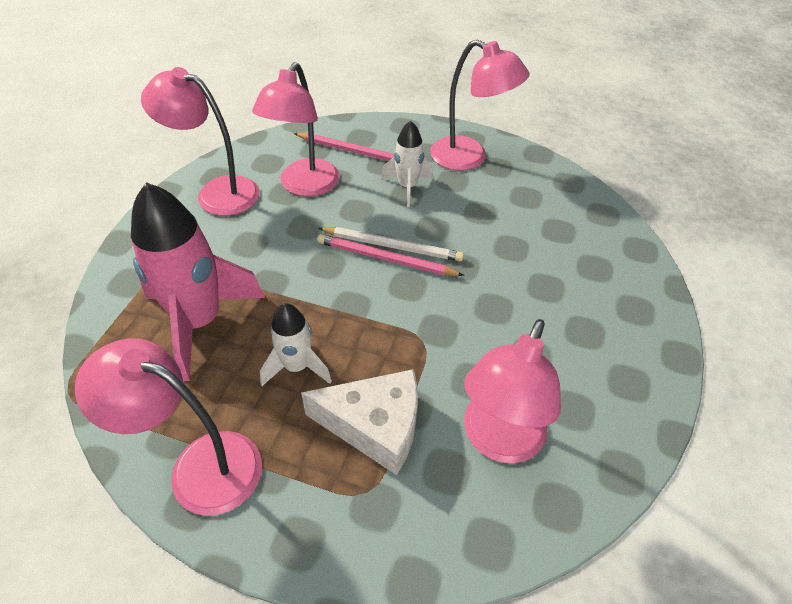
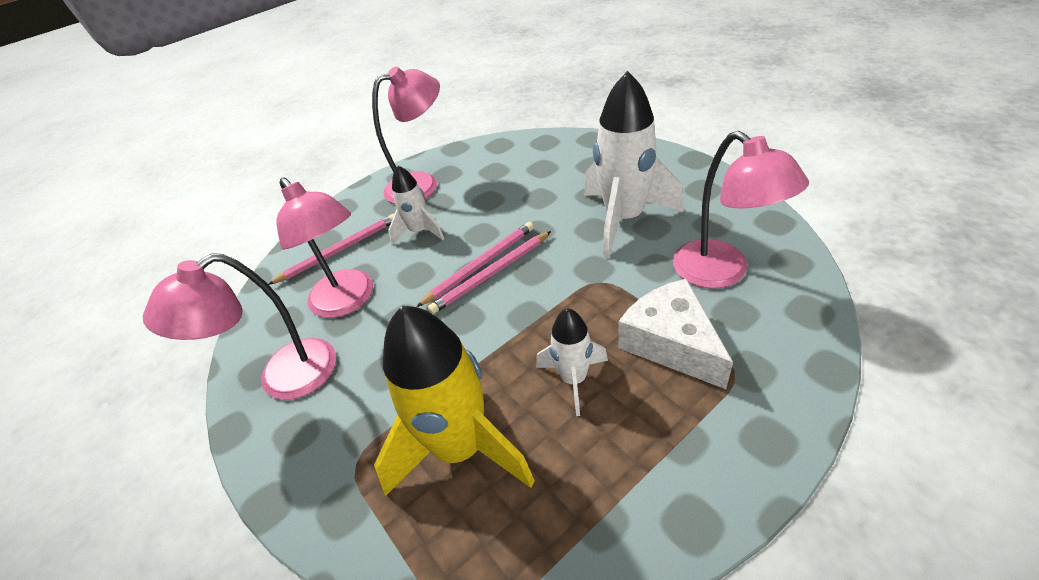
camera: 50 degrees left, 5 degrees down
(199, 322) = (460, 448): pink rocket -> yellow rocket
(199, 465) = (649, 501): pink lamp -> none
(375, 426) = (671, 343): white cheese -> white cheese turned 75 degrees counterclockwise
(392, 246) = (480, 264): white pencil -> pink pencil
(526, 327) = (624, 219): none -> white rocket

